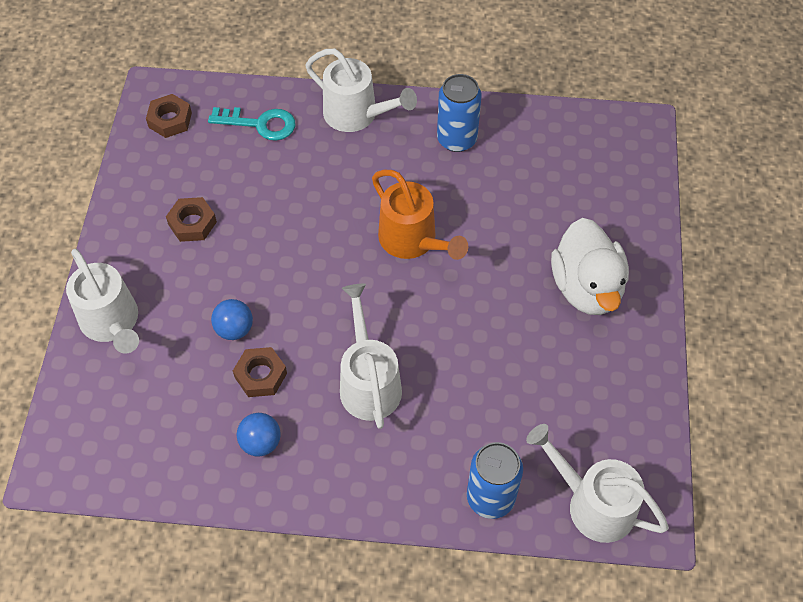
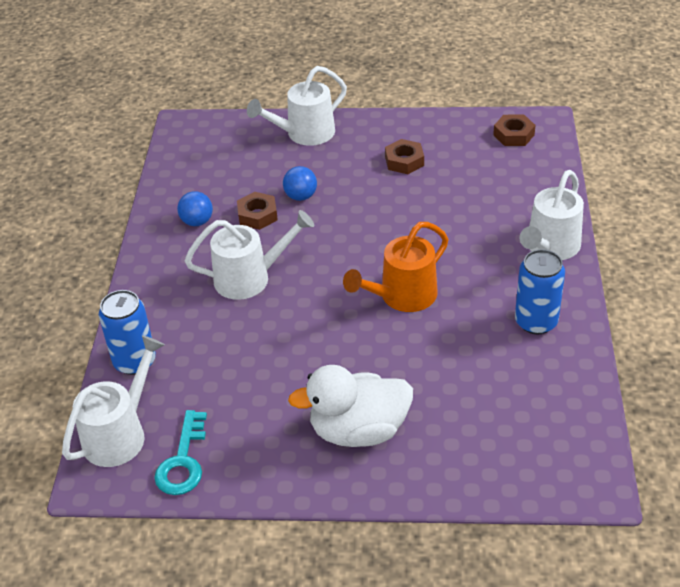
camera: 90 degrees right, 15 degrees down
(260, 124) = (522, 186): turquoise key -> turquoise key (183, 461)

